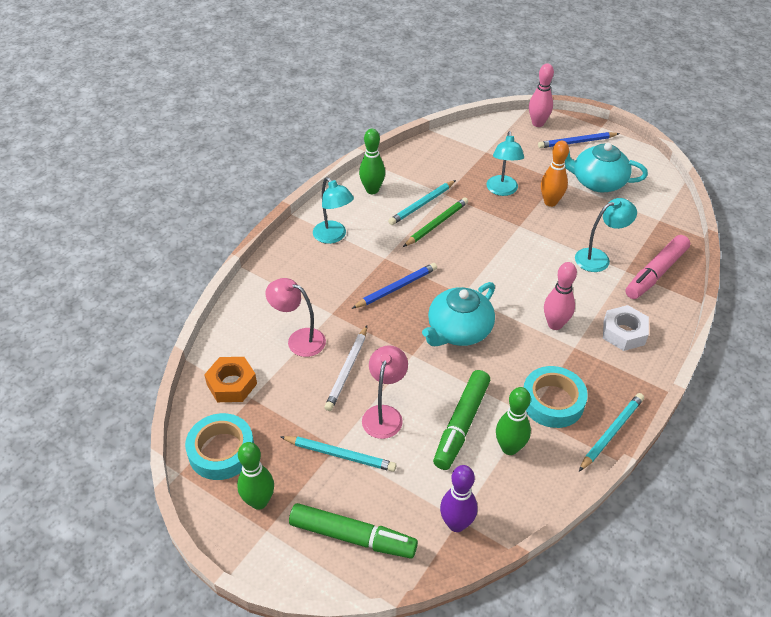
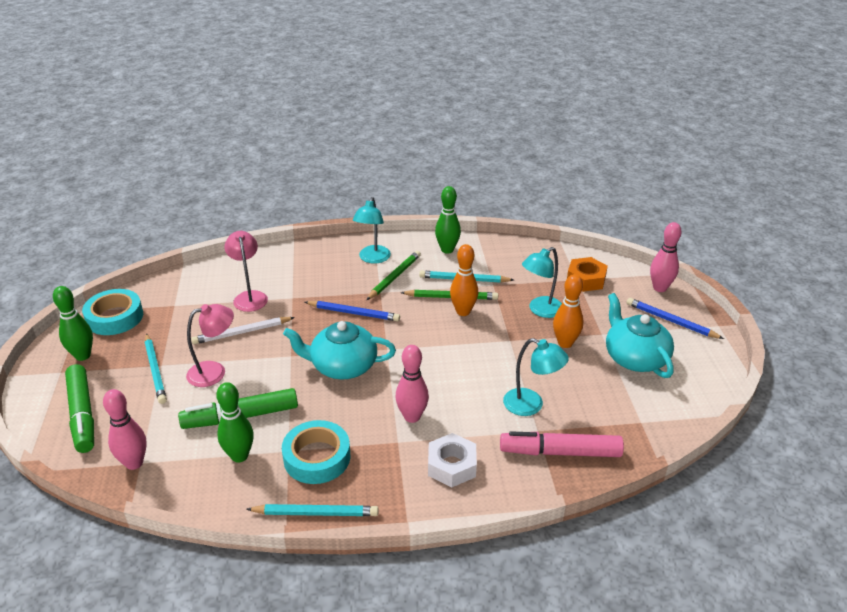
camera: 50 degrees right, 10 degrees down
(232, 384) = (179, 291): orange nut -> orange nut (586, 279)
(374, 238) = (394, 277): none -> green pencil
(456, 524) = (134, 463): purple bowling pin -> pink bowling pin
(461, 228) = (463, 311): none -> orange bowling pin

